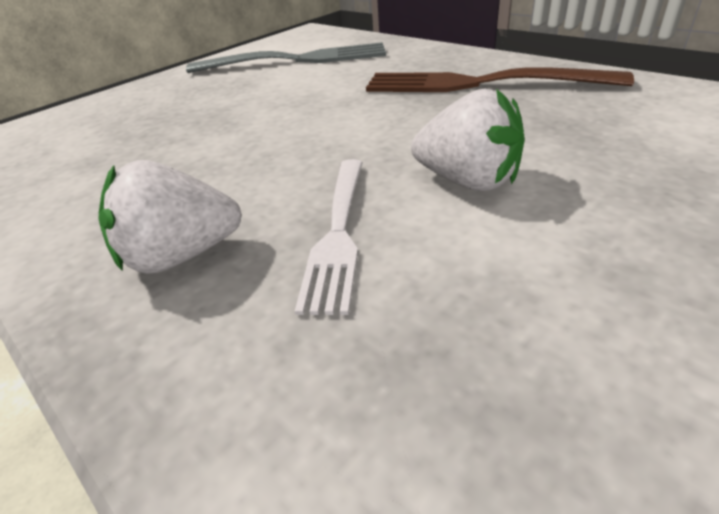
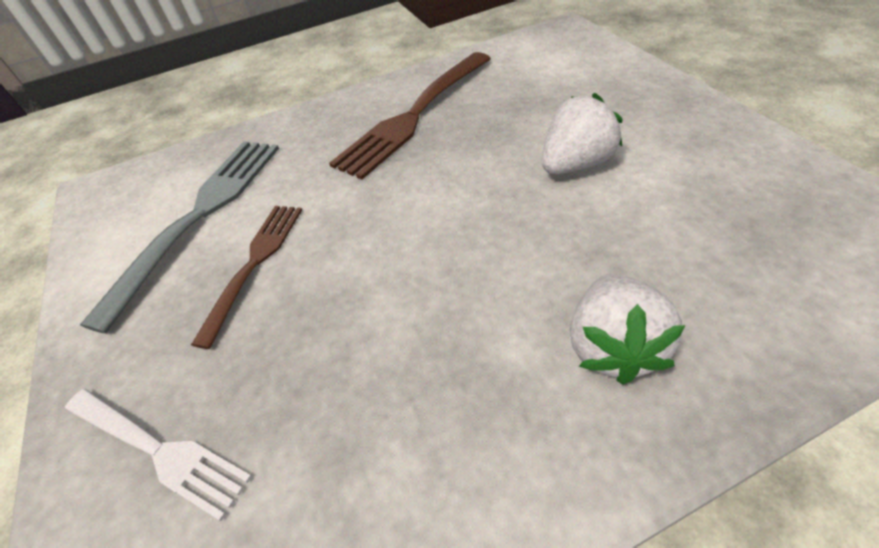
camera: 65 degrees left, 10 degrees up
(254, 88) = (255, 264): none -> brown fork
(338, 232) = (616, 241): white fork -> white fork (158, 449)

